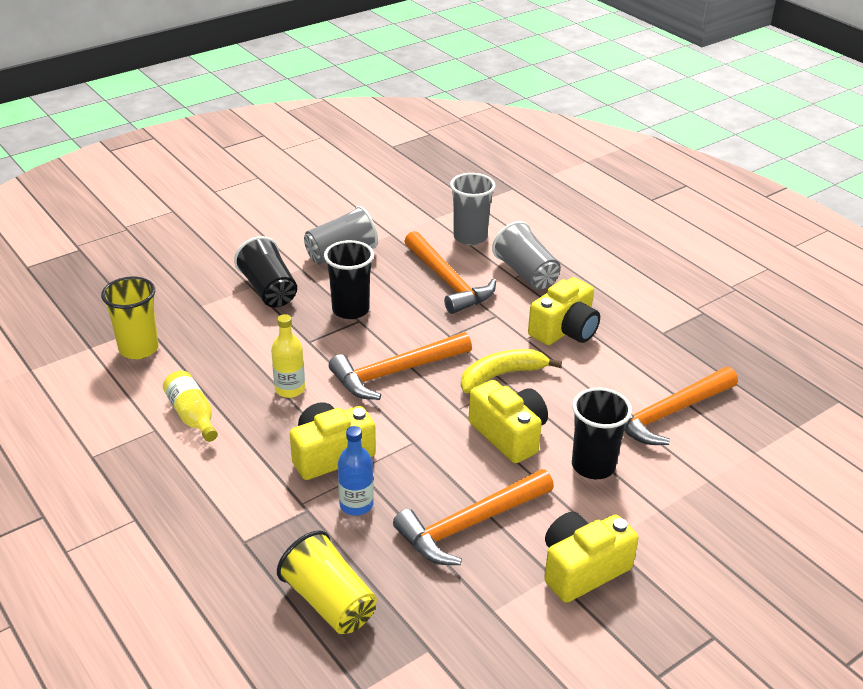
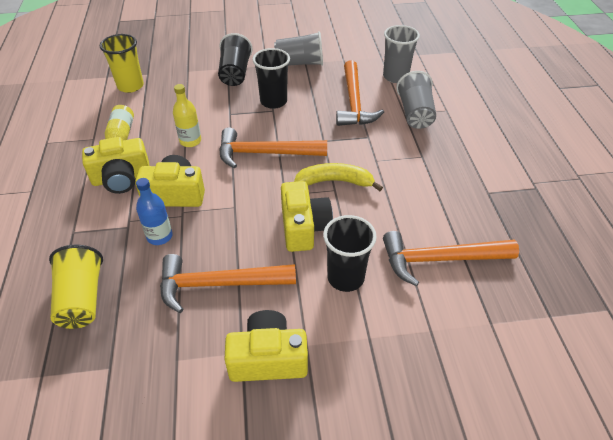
camera: 30 degrees right, 10 degrees up
(564, 330) = (410, 164): yellow camera -> yellow camera (121, 178)

